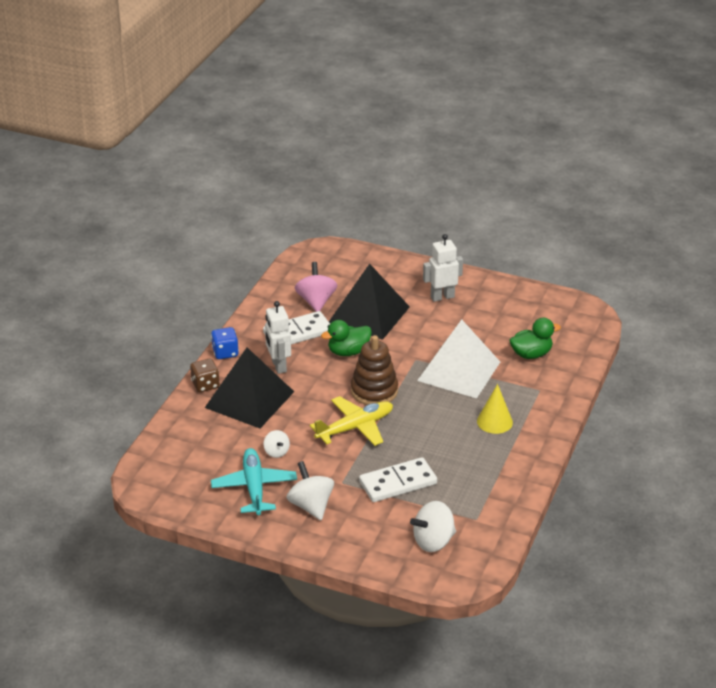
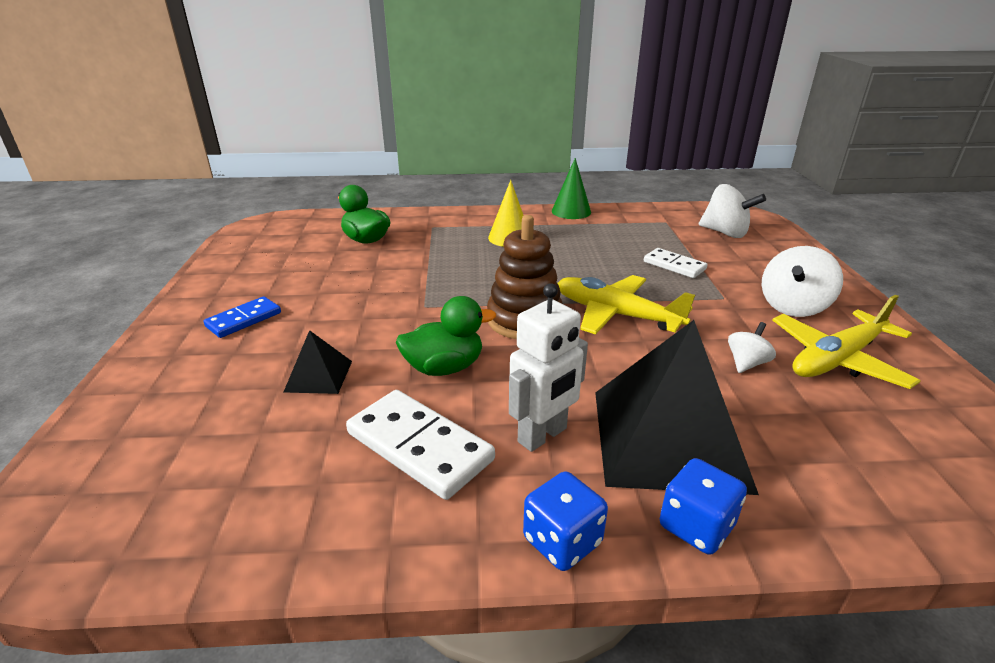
camera: 115 degrees left, 5 degrees down
(205, 385) = (696, 526): brown dice -> blue dice
(254, 488) = (837, 359): turquoise plane -> yellow plane
(316, 301) = (291, 457): pink spinning top -> none
(348, 352) = (444, 368): green duck -> green duck turned 60 degrees counterclockwise
(369, 314) = (319, 376): black pyramid -> black pyramid, size x0.45
(398, 483) = (674, 265): white domino -> white domino, size x0.62
(442, 297) = (244, 319): white robot -> blue domino
(459, 371) = (430, 273): white pyramid -> none
(530, 473) = (571, 211): none -> green cone

